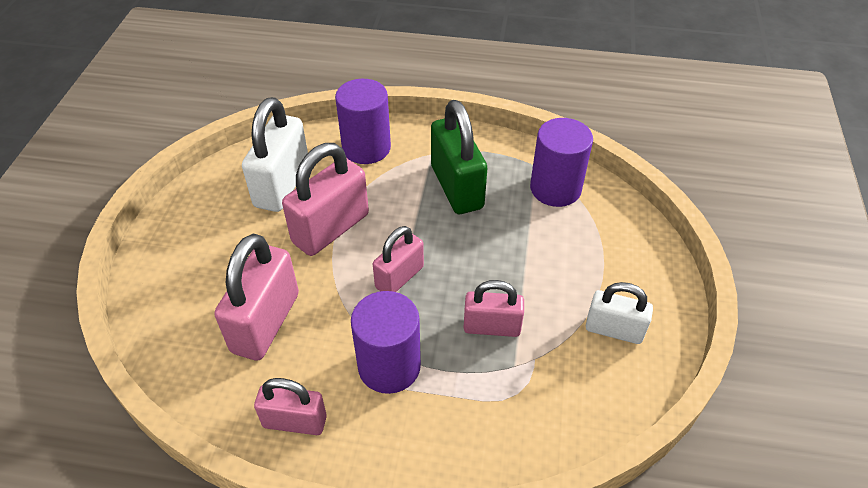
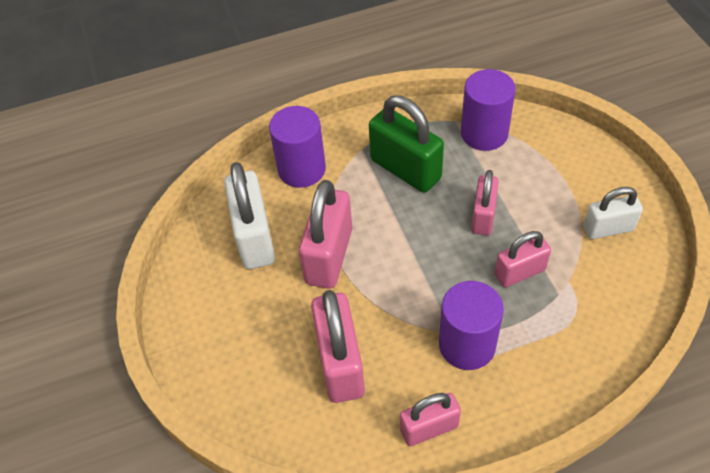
camera: 25 degrees left, 5 degrees up
(399, 277) = (418, 269): pink padlock -> pink padlock (483, 216)

